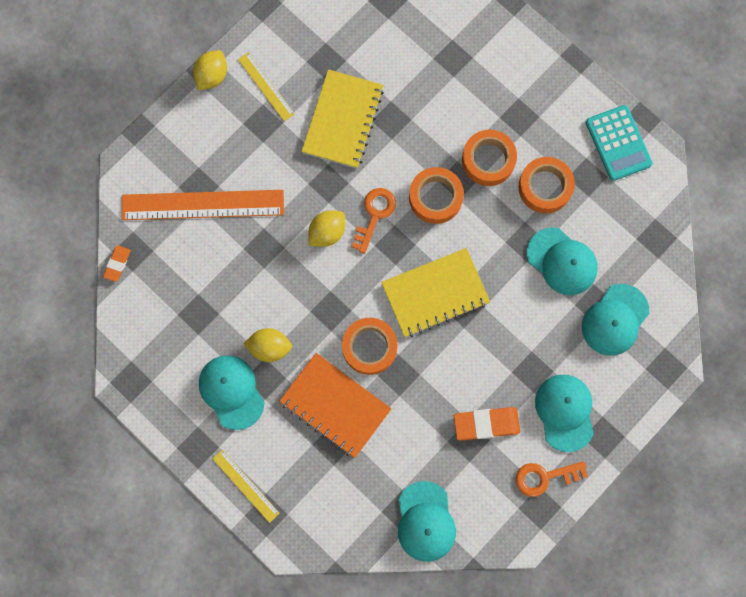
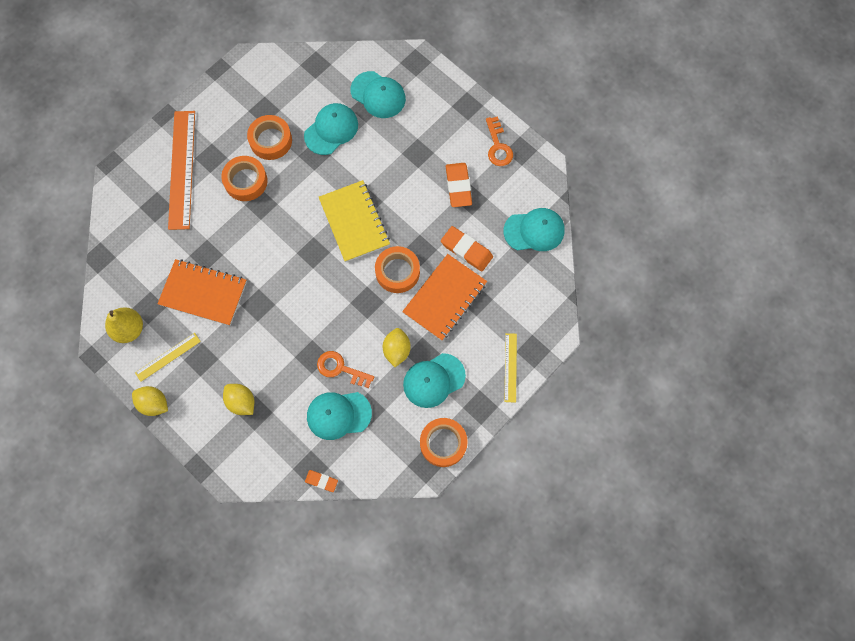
camera: 90 degrees left, 5 degrees down
(203, 204) = (271, 408): orange ruler -> orange ruler (181, 169)
(245, 486) = (510, 367): yellow ruler -> yellow ruler turned 45 degrees counterclockwise
(299, 42) = (129, 329): none -> yellow pear
(327, 232) = (300, 305): yellow lemon -> yellow lemon (241, 402)
(343, 120) = (203, 293): yellow notebook -> orange notebook
(374, 215) = (287, 268): orange key -> orange key (340, 369)
(398, 433) = (466, 250): none -> orange eraser
(435, 197) = (275, 221): orange tape -> orange tape (443, 443)
(565, 412) = (449, 131): turquoise cap -> turquoise cap (338, 415)
(618, 143) = (238, 88): turquoise calculator -> none

